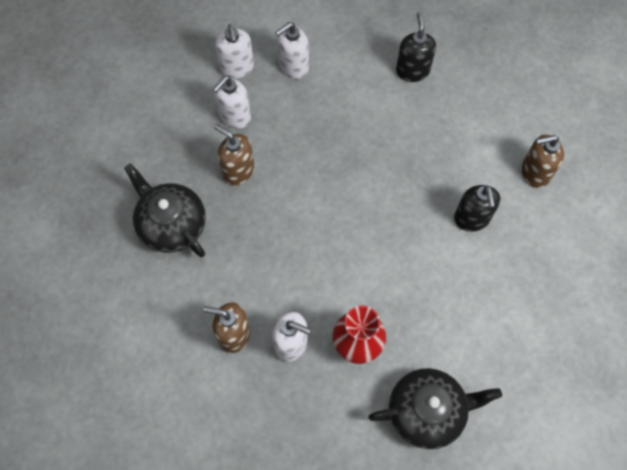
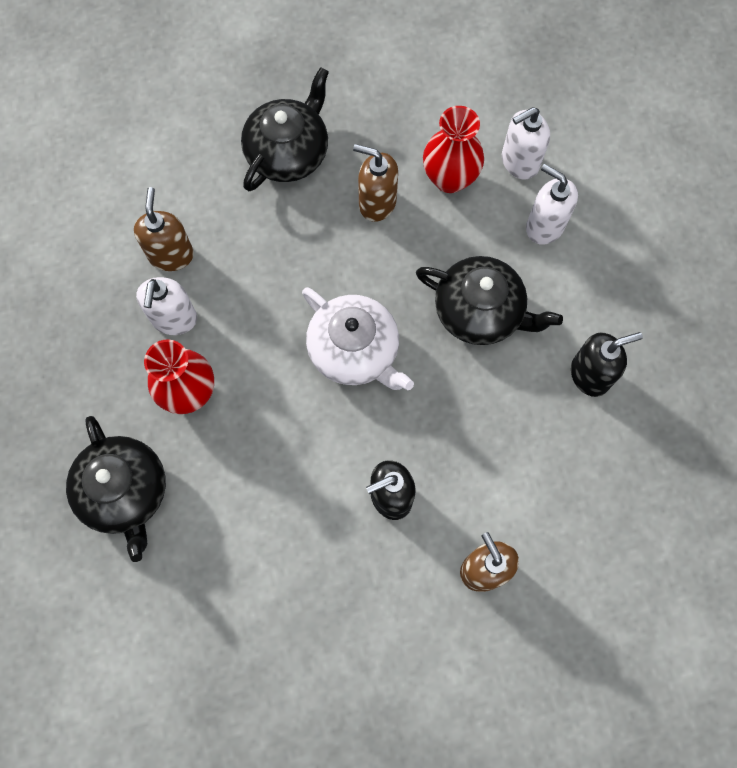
camera: 75 degrees right, 5 degrees up
(234, 116) = (449, 178): white soap dispenser -> red vase
(238, 171) = (377, 203): brown soap dispenser -> brown soap dispenser turned 90 degrees counterclockwise
(347, 125) = (480, 311): none -> black teapot
(354, 215) = (355, 350): none -> white teapot

